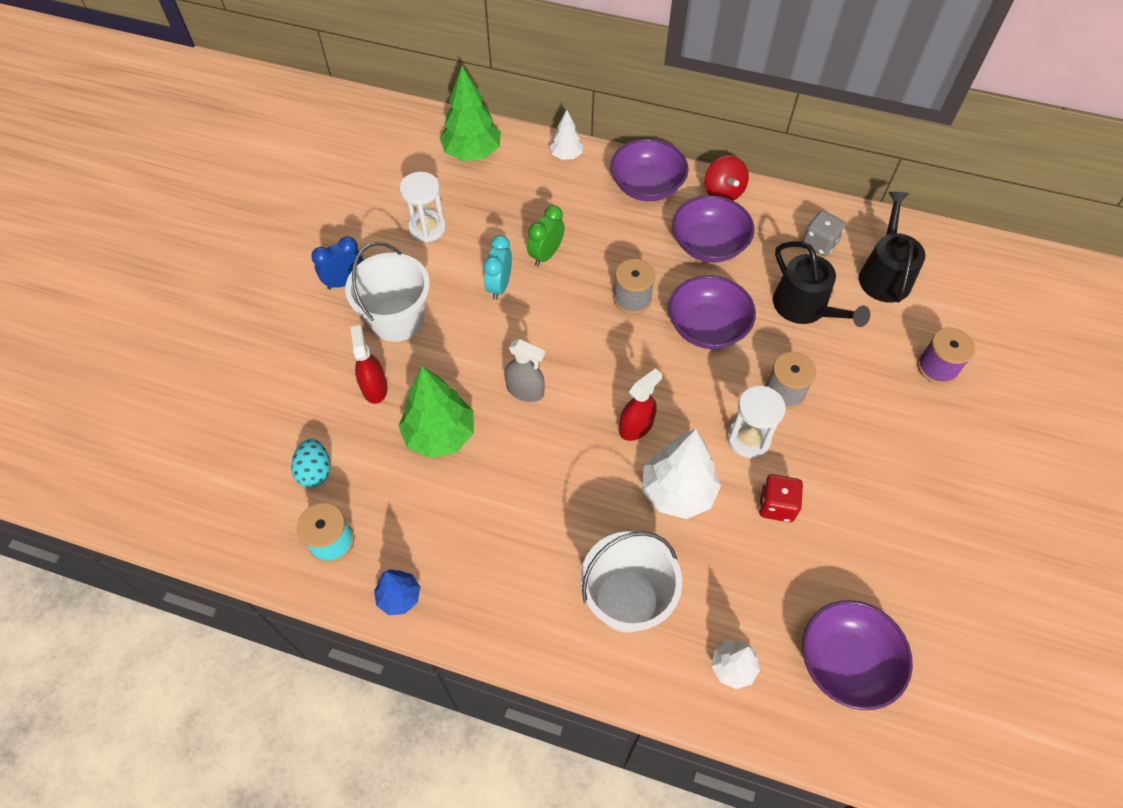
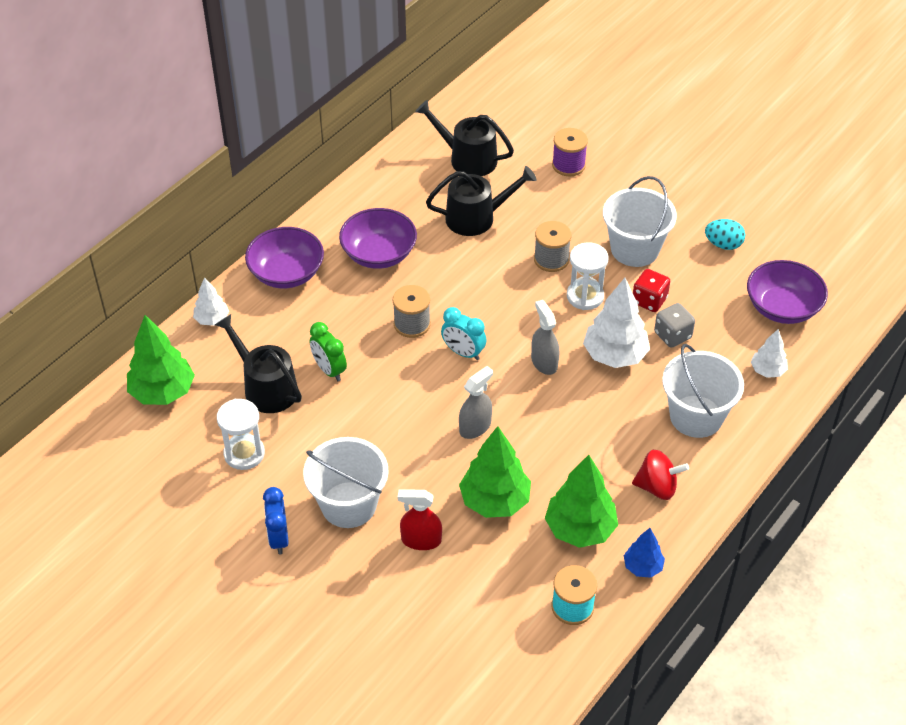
camera: 70 degrees left, 10 degrees down
(315, 471) = (494, 606): turquoise egg -> turquoise egg (723, 244)
(430, 522) = (580, 529): none -> green tree
(499, 286) = (348, 415): turquoise clock -> turquoise clock (463, 352)
(506, 218) = (266, 388): none -> black watering can
(636, 426) = (544, 362): red spray bottle -> grey spray bottle
(707, 327) = (466, 284): purple bowl -> none
(723, 192) = (324, 224): red spinning top -> red spinning top (657, 487)
(819, 243) = (416, 184): grey dice -> grey dice (672, 335)
(847, 469) = (634, 249): none -> white bucket

